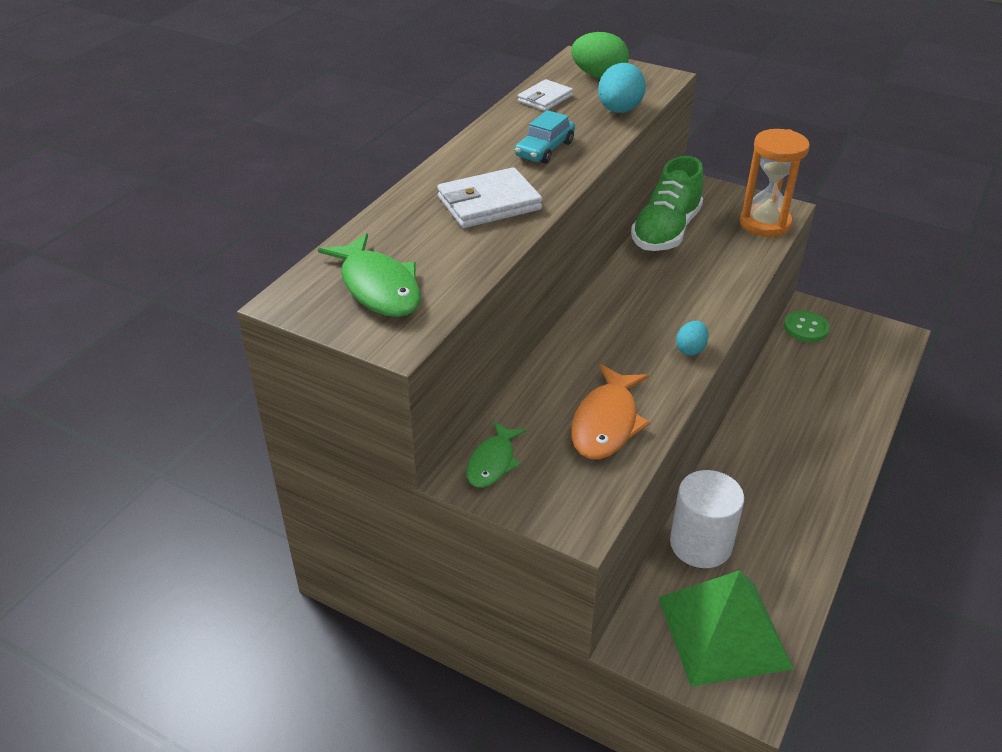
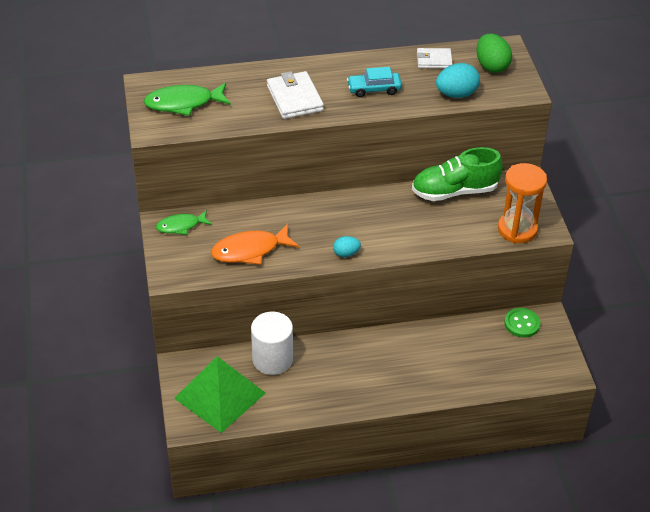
camera: 50 degrees right, 5 degrees up
(378, 287) = (183, 103): green fish -> green fish turned 60 degrees clockwise
(489, 203) = (294, 98): white wallet -> white wallet turned 45 degrees clockwise

